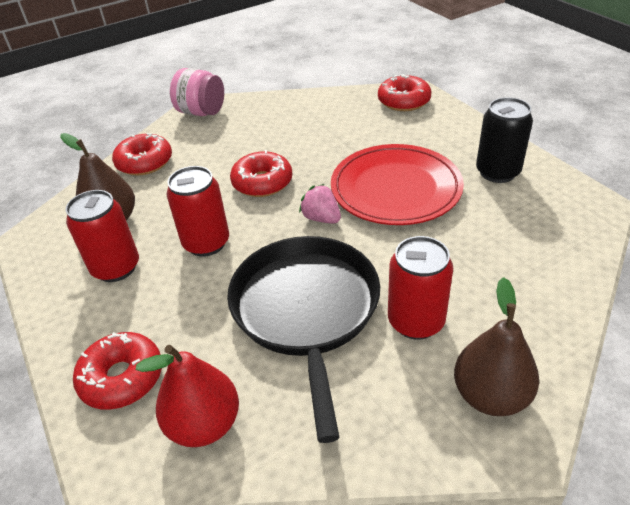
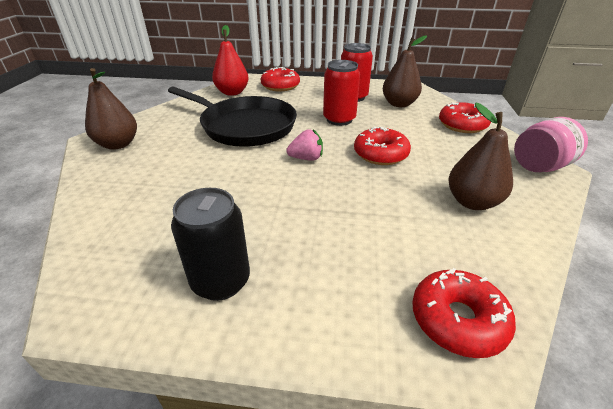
camera: 125 degrees right, 5 degrees down
(289, 123) = (472, 202): none -> brown pear
(395, 189) = (291, 204): red plate -> none
(416, 321) = (182, 148): red can -> none

